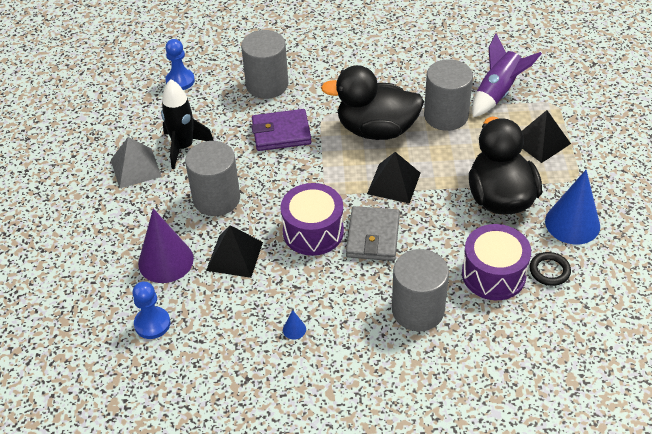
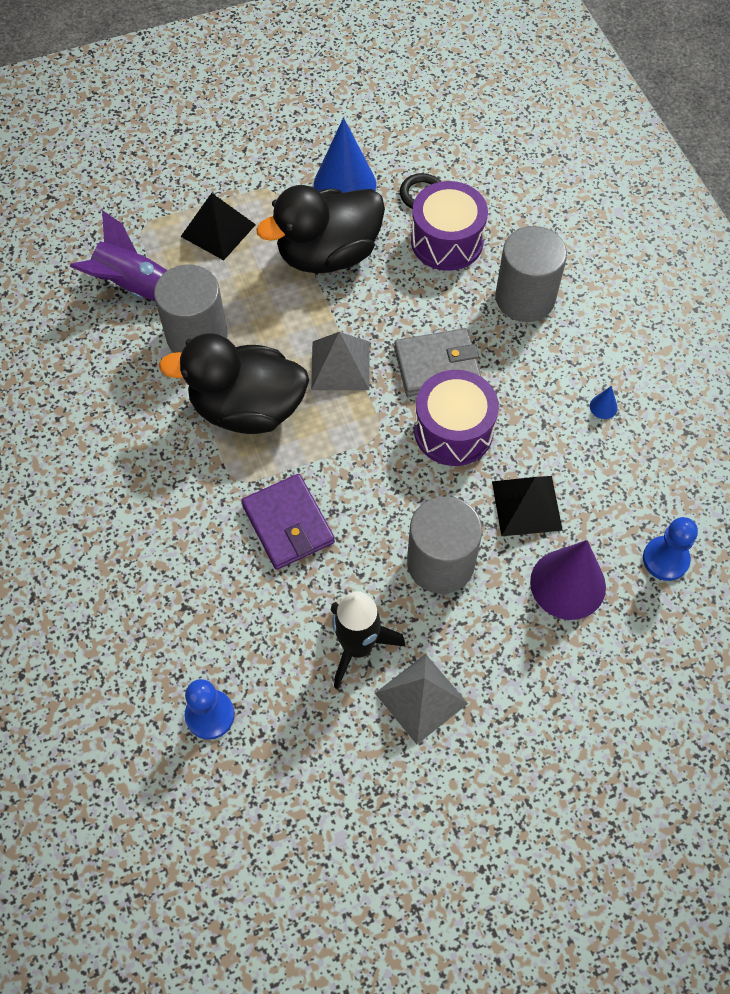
camera: 110 degrees left, 15 degrees up
(267, 85) = (188, 578): grey cylinder -> none
(376, 130) = (247, 408): black duck -> black duck turned 105 degrees clockwise
(394, 183) = (340, 365): black pyramid -> grey pyramid

